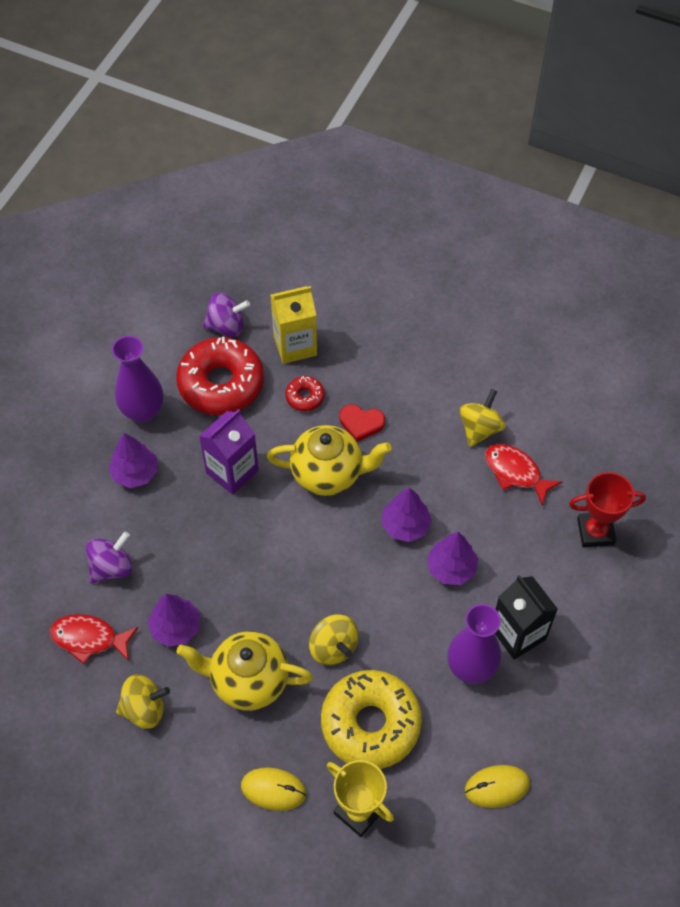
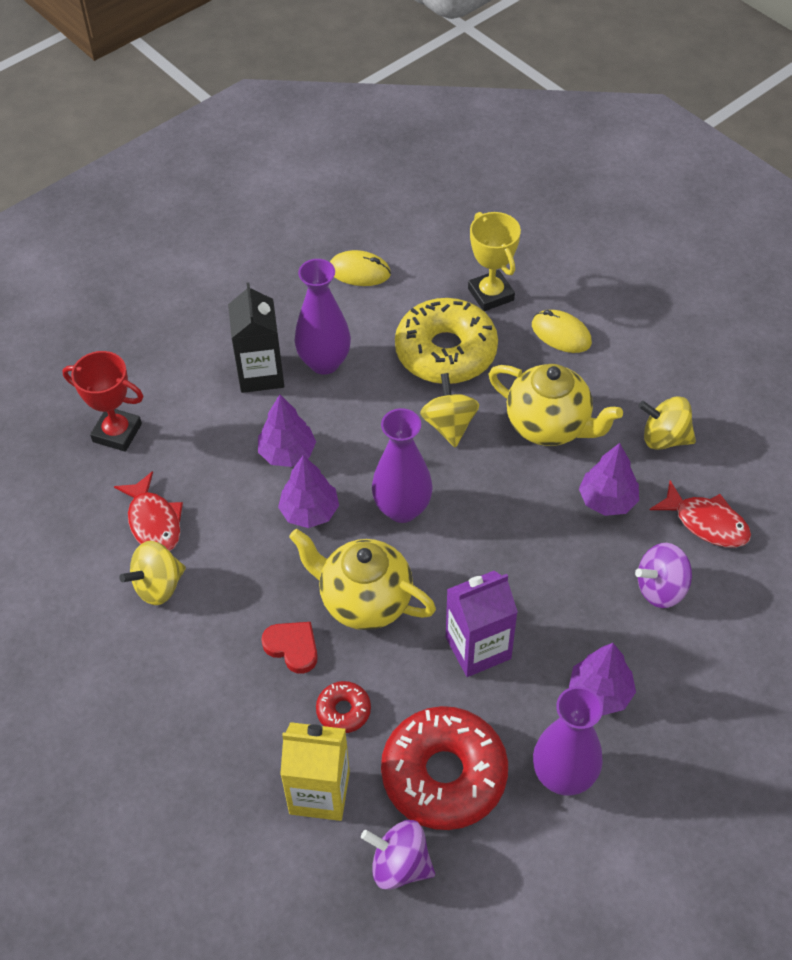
camera: 155 degrees left, 5 degrees down
(336, 556) = (402, 509): none -> purple vase

